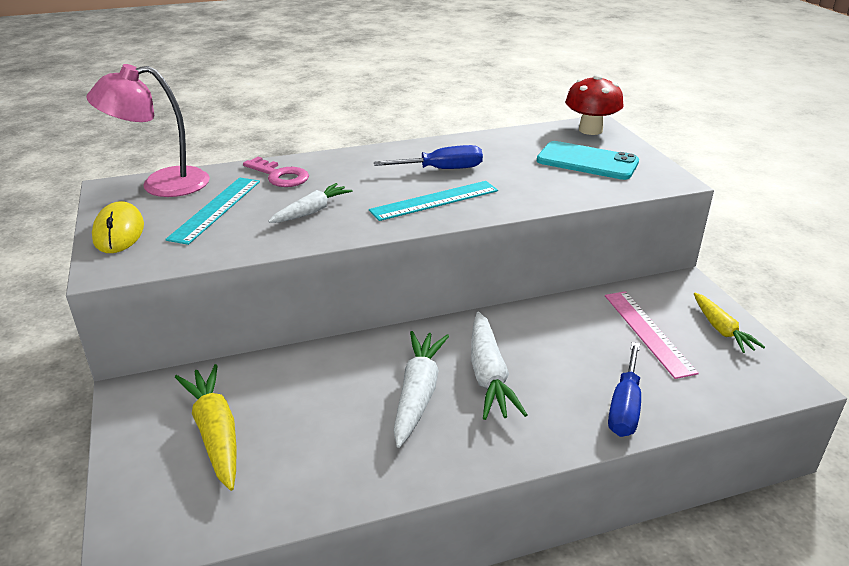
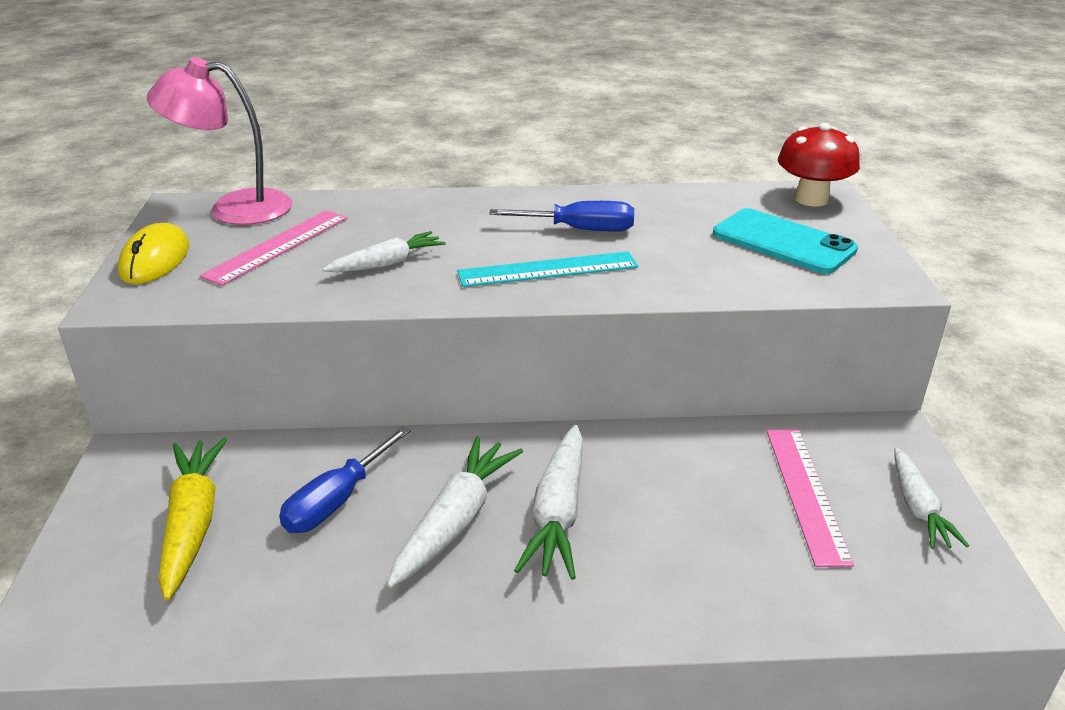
camera: 15 degrees right, 0 degrees up
(215, 209) = (277, 246): turquoise ruler -> pink ruler
(280, 176) = (375, 214): pink key -> none
(625, 406) = (724, 592): blue screwdriver -> blue screwdriver (337, 501)
(721, 329) = (918, 508): yellow carrot -> white carrot

